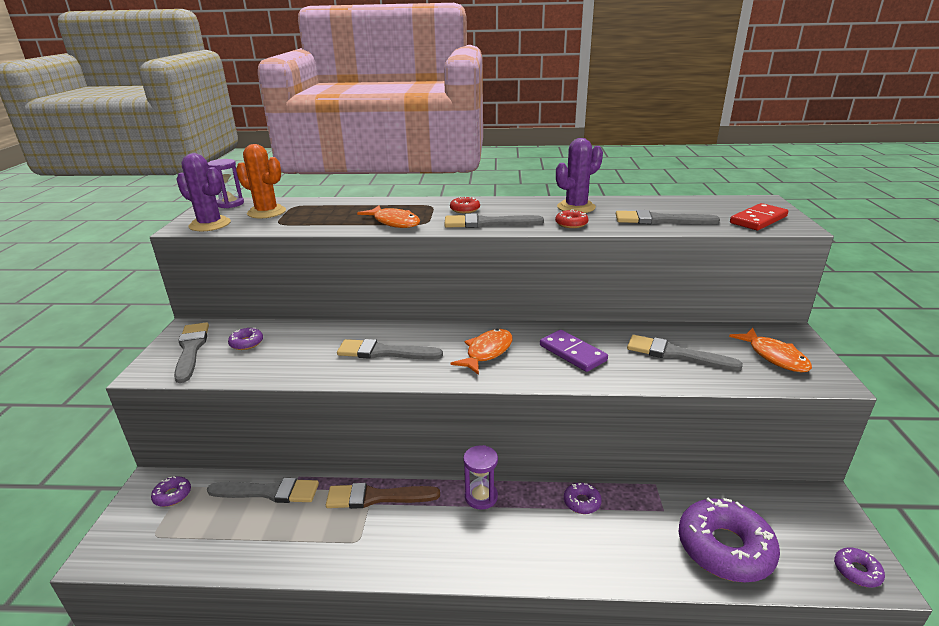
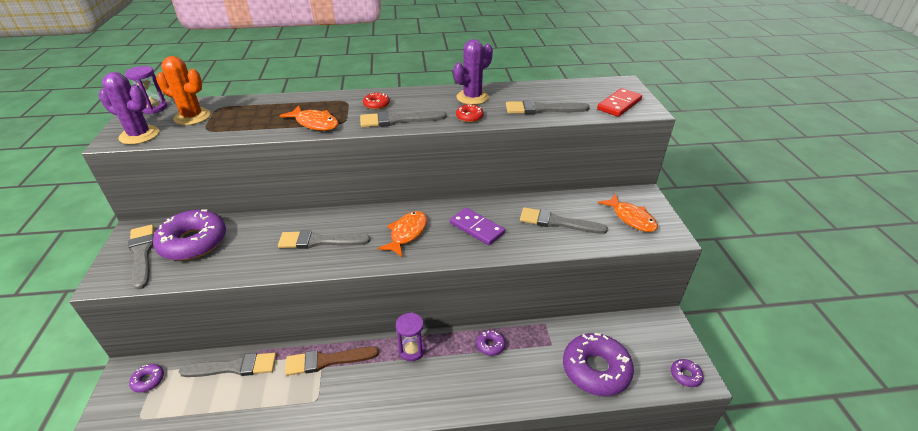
camera: 10 degrees left, 10 degrees up
(246, 343) = (193, 242): purple donut -> purple donut, size x2.26

